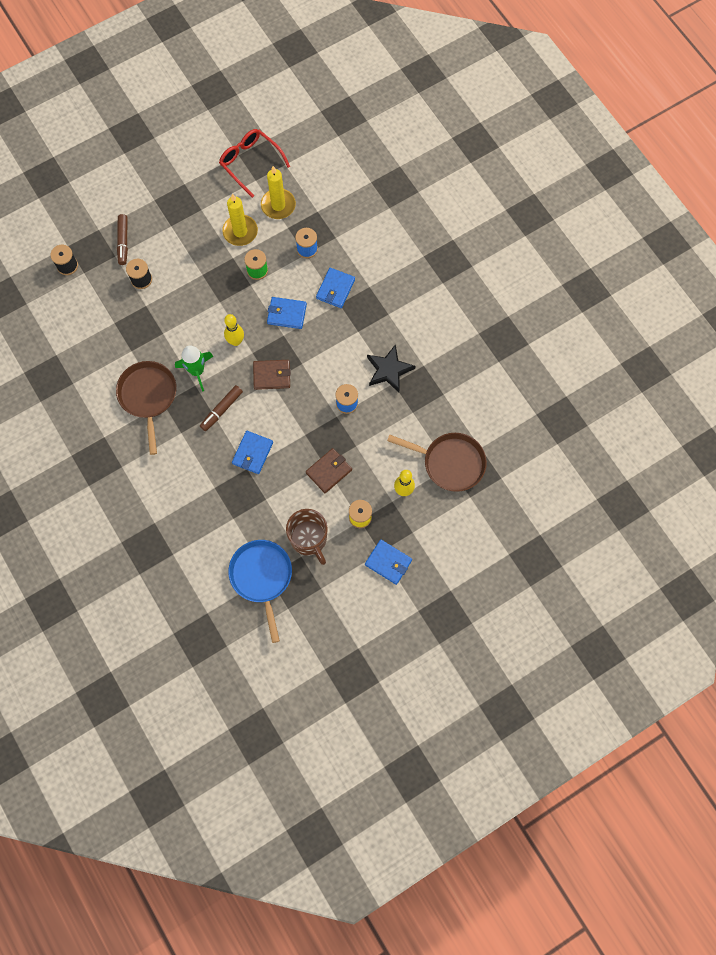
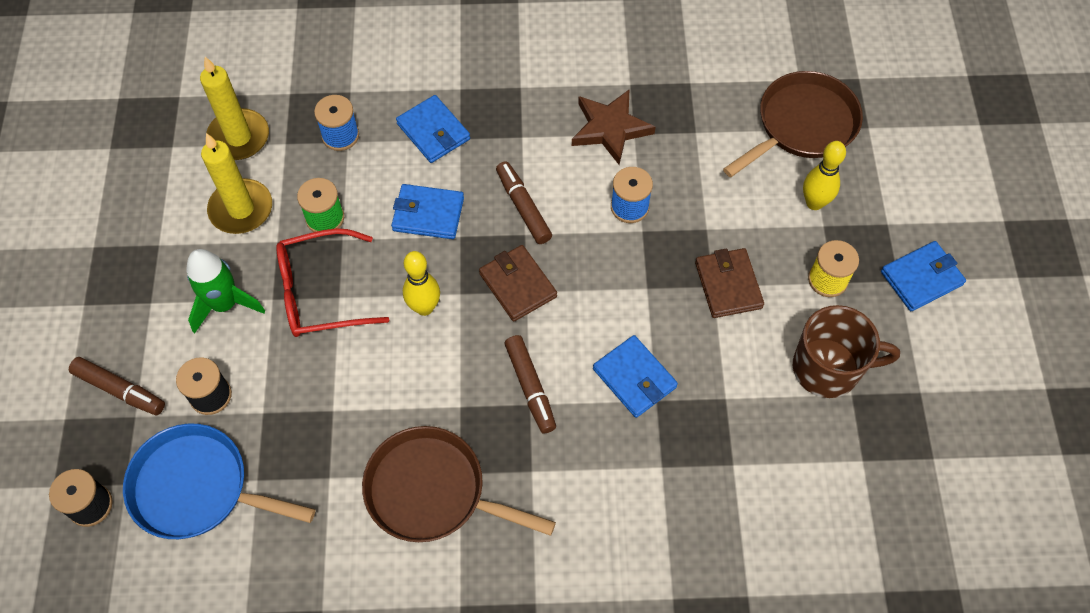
camera: 60 degrees left, 10 degrees down
(197, 371) = (437, 391): green rocket -> green rocket (225, 304)
(250, 163) = (137, 139): red glasses -> red glasses (320, 292)
(262, 577) = (860, 471): blue pan -> blue pan (197, 488)
(272, 375) = (518, 285): brown wallet -> brown wallet turned 60 degrees counterclockwise
(287, 314) = (428, 214): blue wallet -> blue wallet turned 60 degrees clockwise
(316, 354) = (523, 207): none -> brown marker
(389, 370) = (610, 128): black star -> brown star

